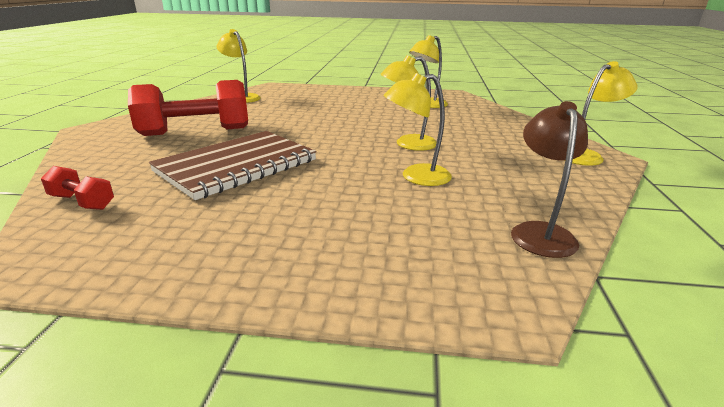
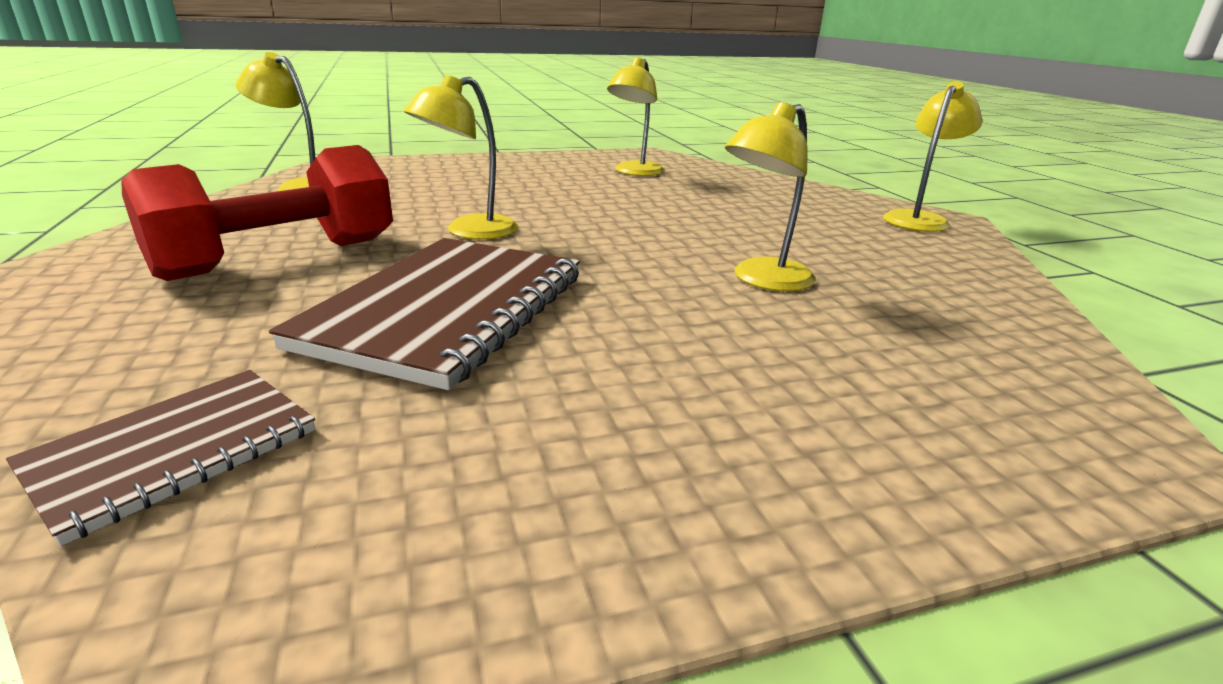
camera: 25 degrees left, 0 degrees up
(82, 202) = (174, 451): red dumbbell -> brown notebook
(408, 144) = (685, 233): yellow lamp -> yellow lamp (469, 232)
(540, 232) = (1014, 330): brown lamp -> none

